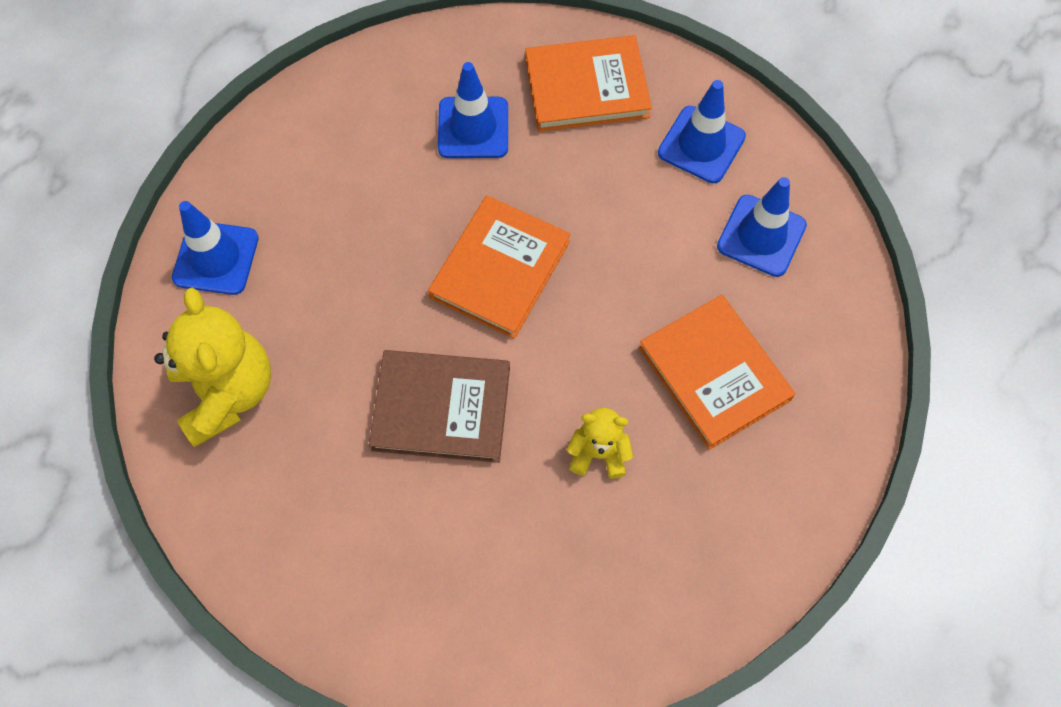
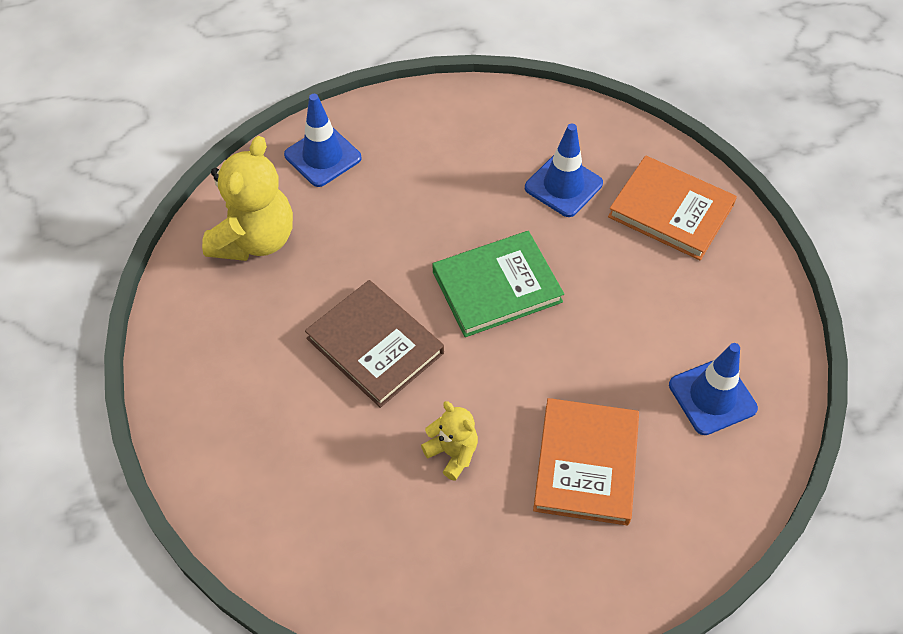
camera: 40 degrees right, 10 degrees down
(500, 269) = (497, 287): orange book -> green book
(701, 145) = (723, 304): blue traffic cone -> none

